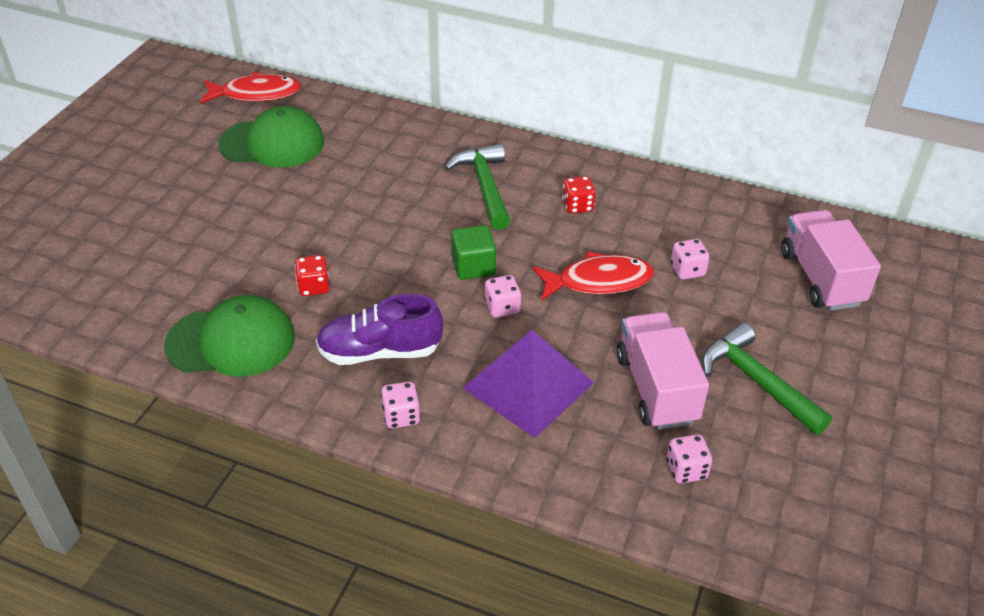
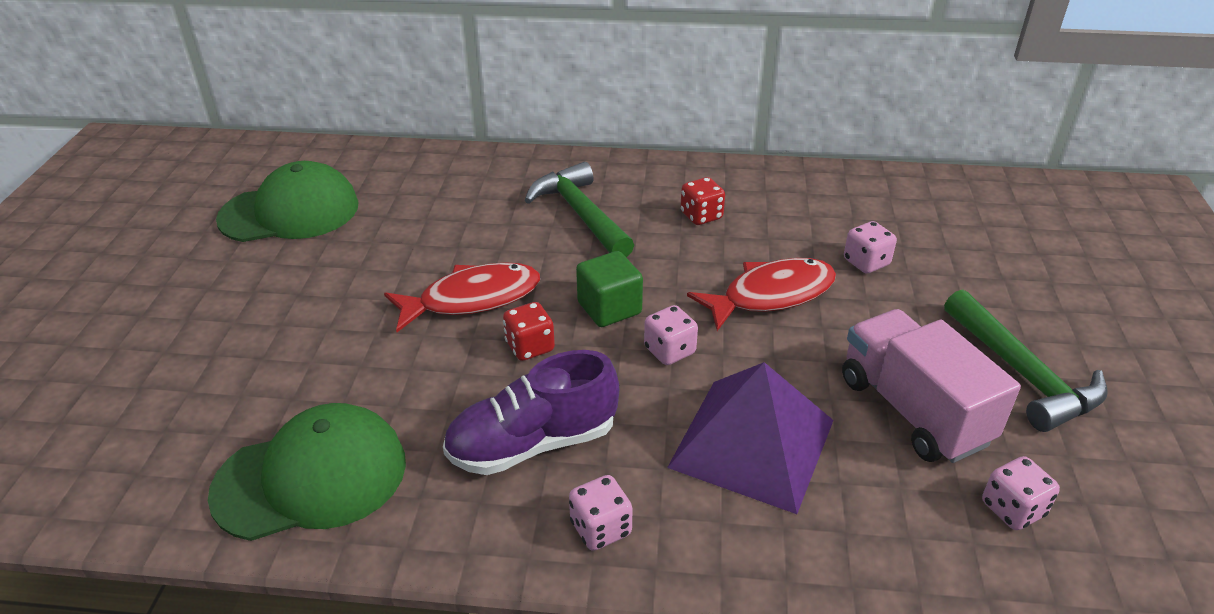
camera: 15 degrees left, 5 degrees down
(256, 94) = (250, 161): red fish -> red fish (472, 299)
(314, 287) = (407, 376): red dice -> red dice (530, 347)
(756, 381) = (1023, 374): green hammer -> green hammer turned 150 degrees counterclockwise
(820, 278) = (1015, 242): pink truck -> none

